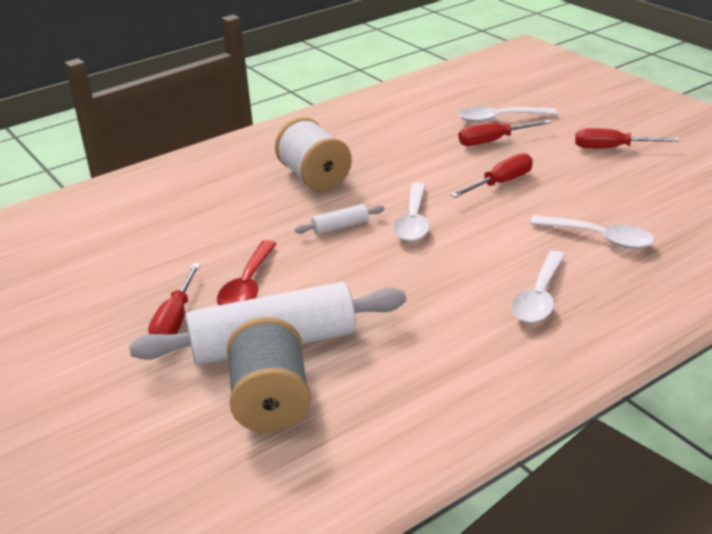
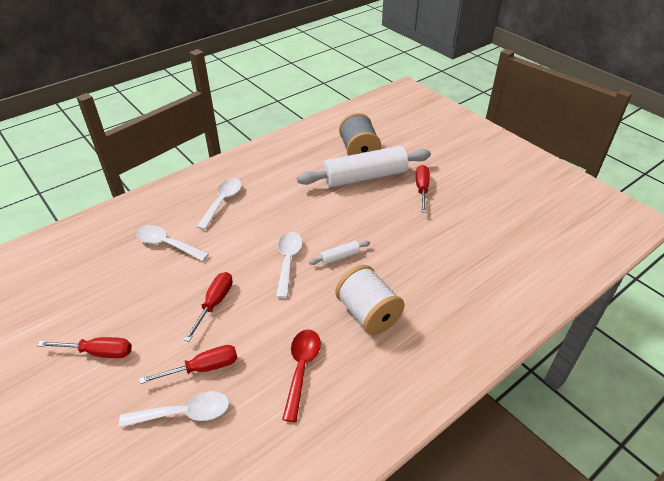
camera: 175 degrees right, 10 degrees up
(248, 286) = (389, 210): red spoon -> red spoon (301, 368)
(500, 183) = (214, 303): red screwdriver -> red screwdriver turned 150 degrees clockwise

